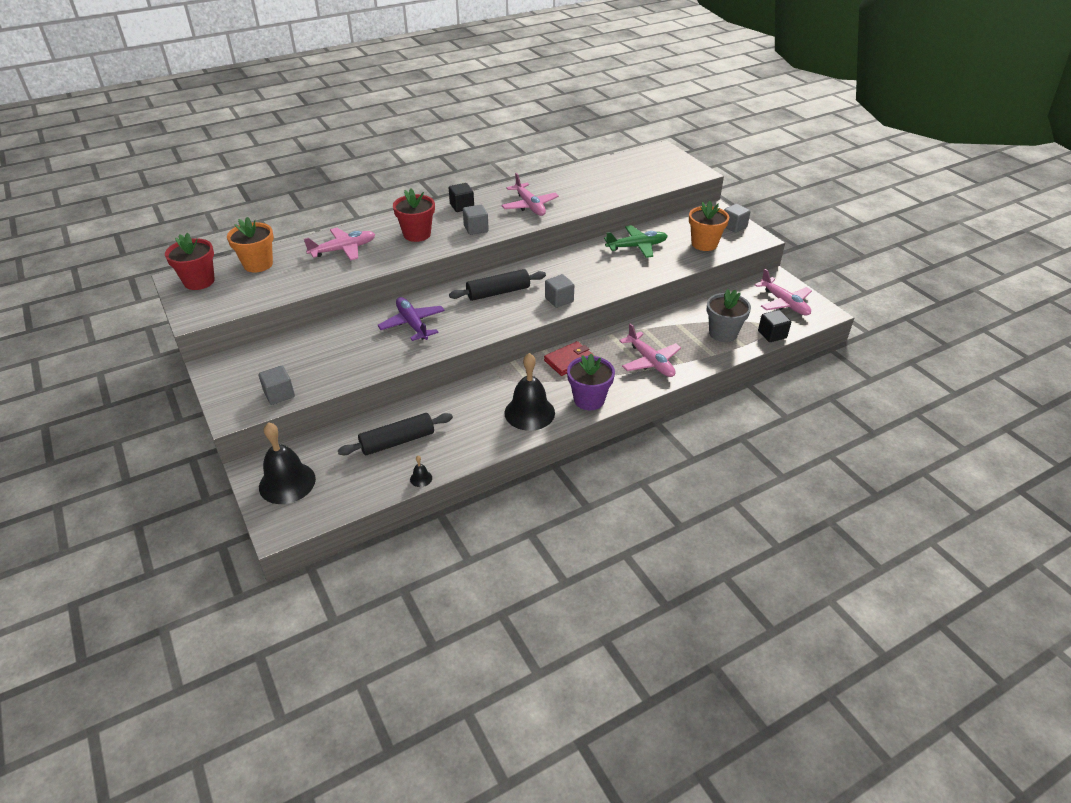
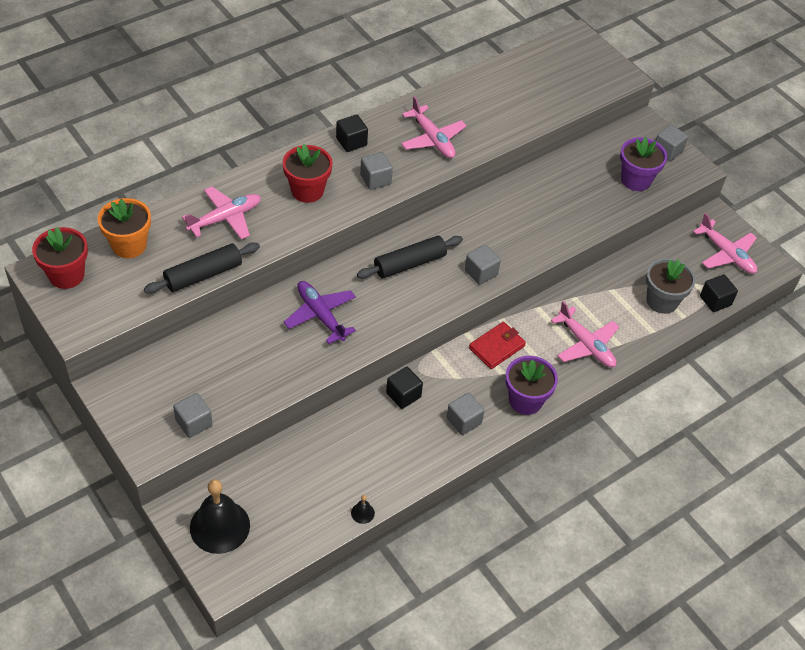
camera: 10 degrees left, 10 degrees up
(397, 441) = (327, 466): black rolling pin -> black rolling pin (203, 275)
(479, 391) = (403, 395): none -> black cube
(529, 412) = (464, 421): black bell -> grey cube
(637, 246) = (559, 186): green plane -> none
(704, 244) = (636, 180): orange flower pot -> purple flower pot

